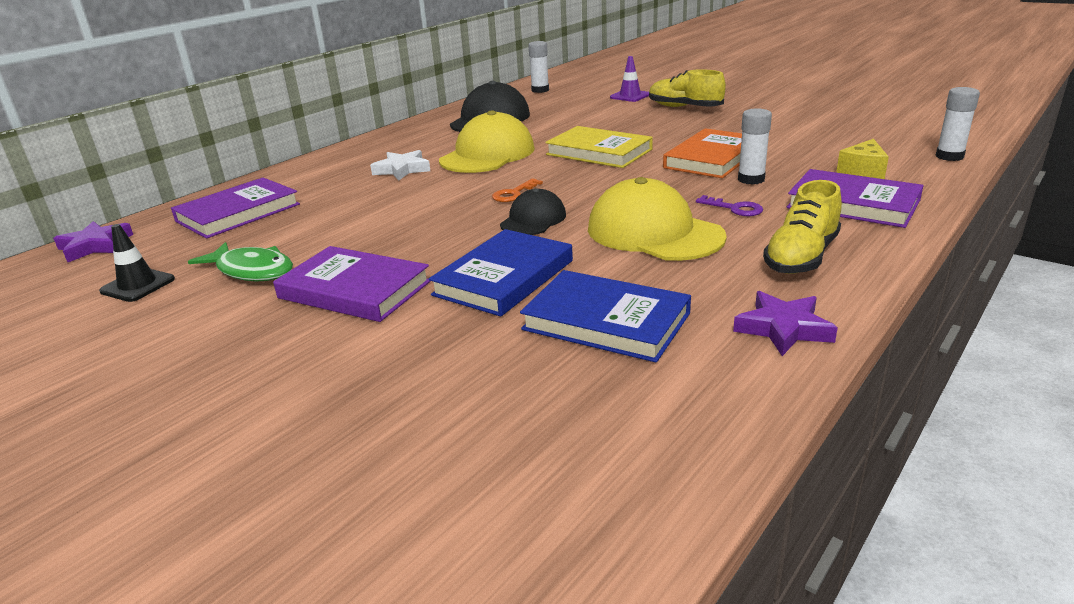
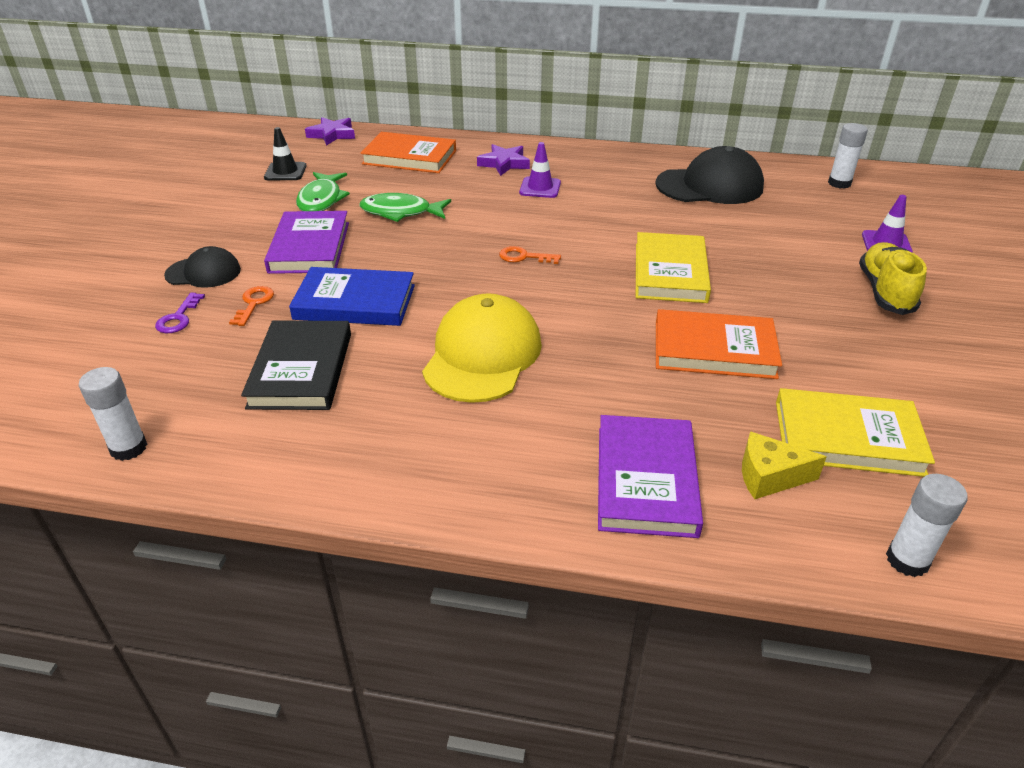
camera: 60 degrees right, 10 degrees up
(238, 213) = (409, 157): purple book -> orange book
(352, 233) = (400, 212): none -> green fish
(402, 169) = (540, 188): white star -> purple traffic cone
(439, 337) = (254, 303): none -> orange key
(487, 155) = (609, 215): yellow cap -> none
(533, 219) = (473, 283): black cap -> black cap (203, 272)
(606, 321) = (301, 370): blue book -> black book
(734, 208) = (574, 393): purple key -> purple key (179, 318)
(751, 179) = (668, 390): white glue stick -> white glue stick (128, 448)
(783, 328) = (320, 468): purple star -> purple star (504, 163)
(801, 257) = (474, 458): yellow shoe -> none
(832, 146) = (847, 437): none -> yellow book

